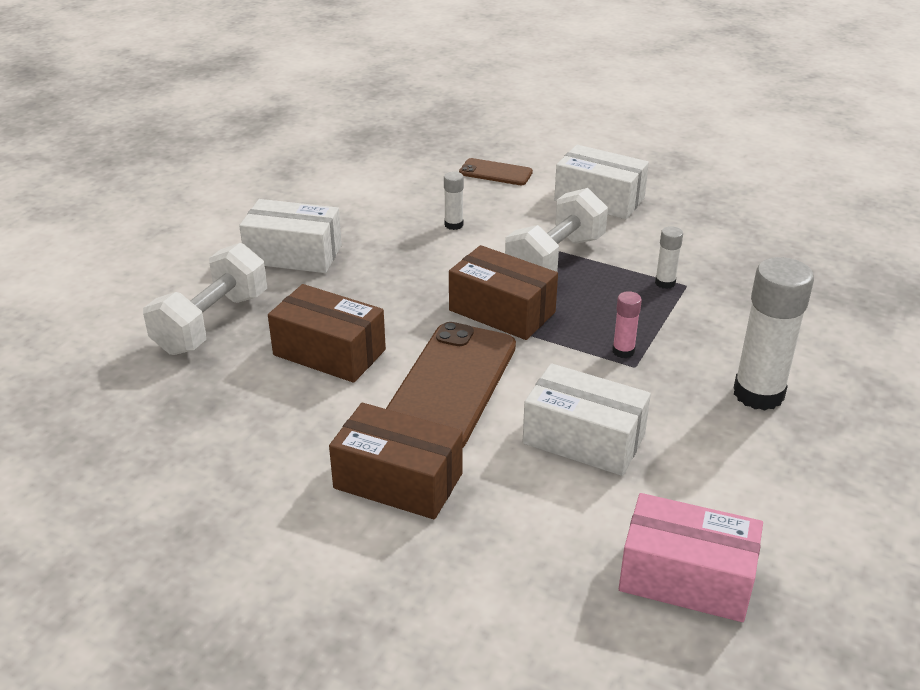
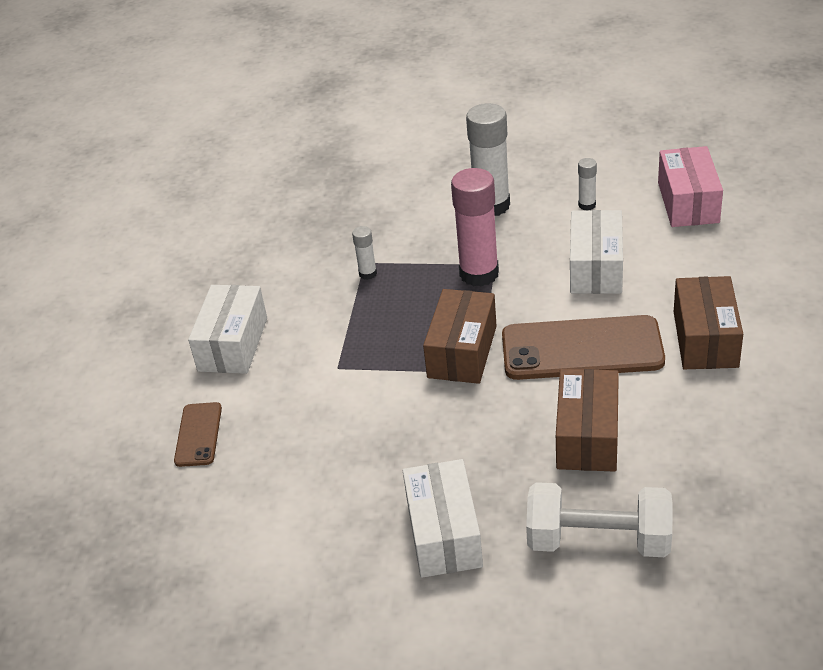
camera: 105 degrees left, 5 degrees up
(453, 225) = (327, 430): white glue stick -> white glue stick (587, 205)
(555, 259) = (360, 343): white dumbbell -> none
(623, 351) = (479, 274): pink glue stick -> pink glue stick, size x2.13

